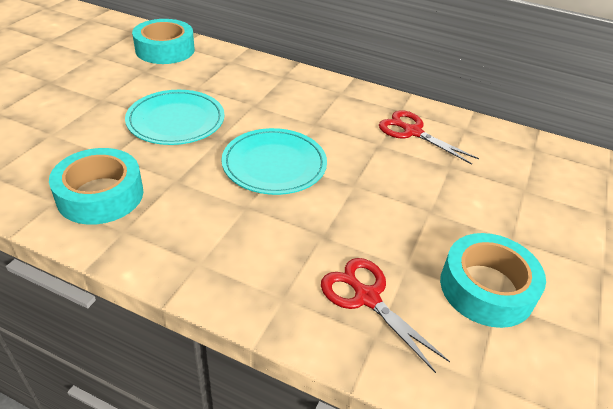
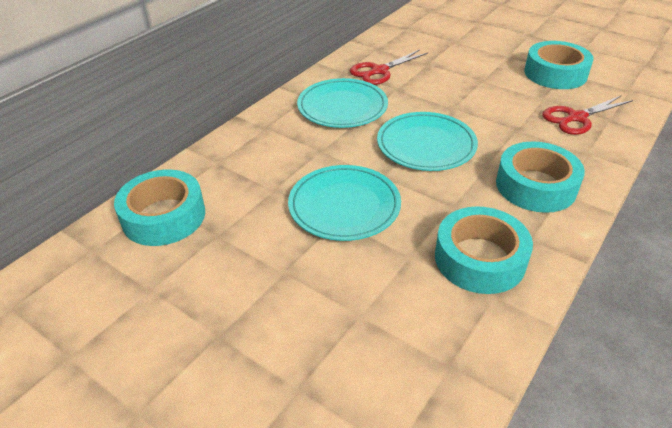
camera: 75 degrees left, 0 degrees up
(210, 242) = (535, 186): none -> turquoise tape
(330, 112) = (342, 107): none -> turquoise plate

